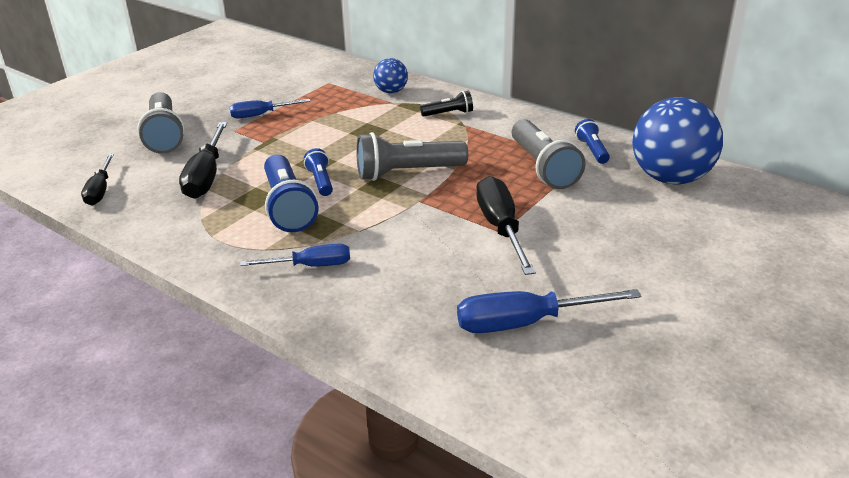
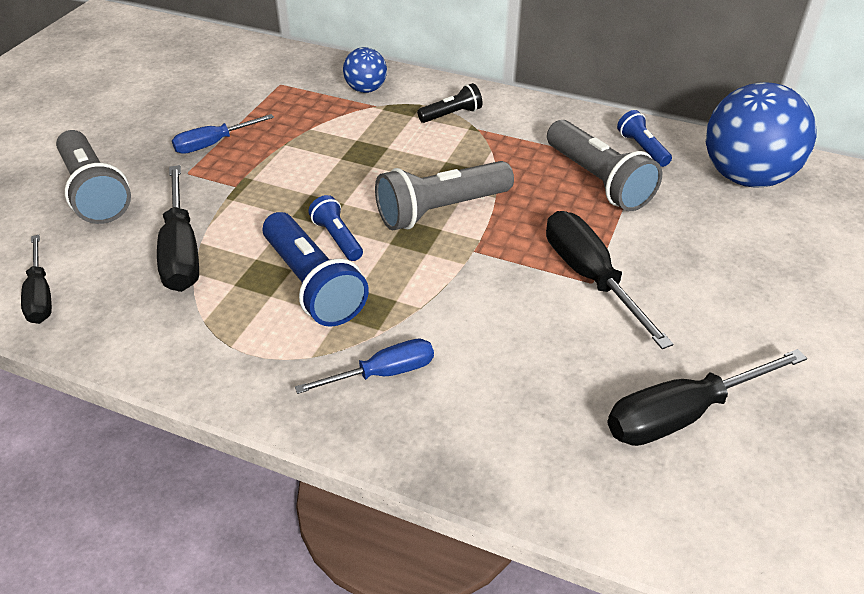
camera: 15 degrees left, 10 degrees up
(525, 323) = (682, 415): blue screwdriver -> black screwdriver

